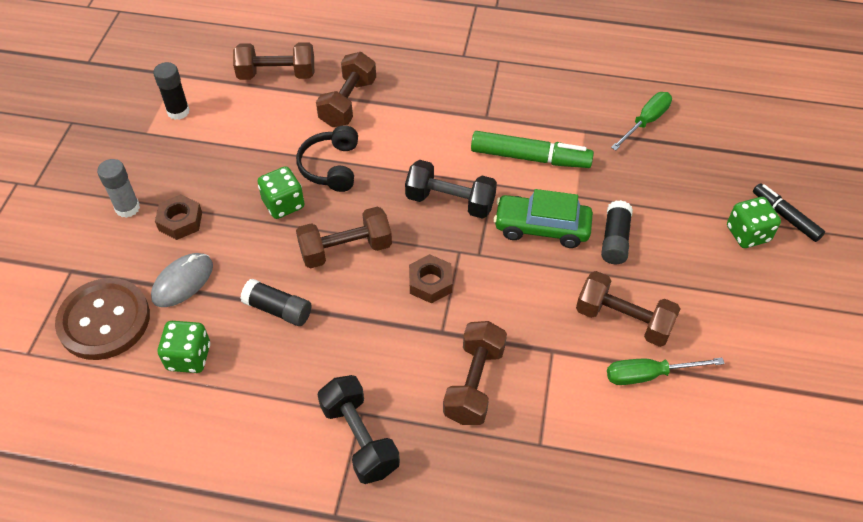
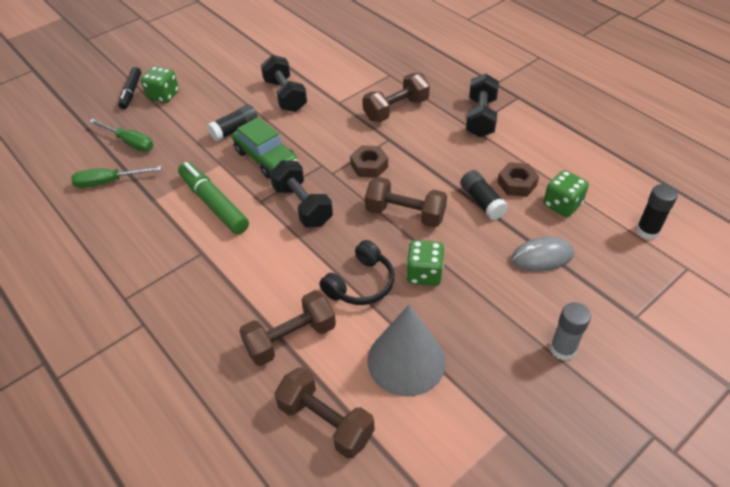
camera: 140 degrees left, 5 degrees down
(104, 320) = (617, 260): brown button -> none
(178, 111) = (459, 439): black glue stick -> black glue stick (647, 231)
(180, 221) = (519, 308): brown nut -> brown nut (517, 184)
(249, 135) = (406, 361): none -> grey cone
(623, 320) = (285, 95): brown dumbbell -> black dumbbell
(648, 375) = (304, 72): green screwdriver -> green screwdriver (130, 142)

